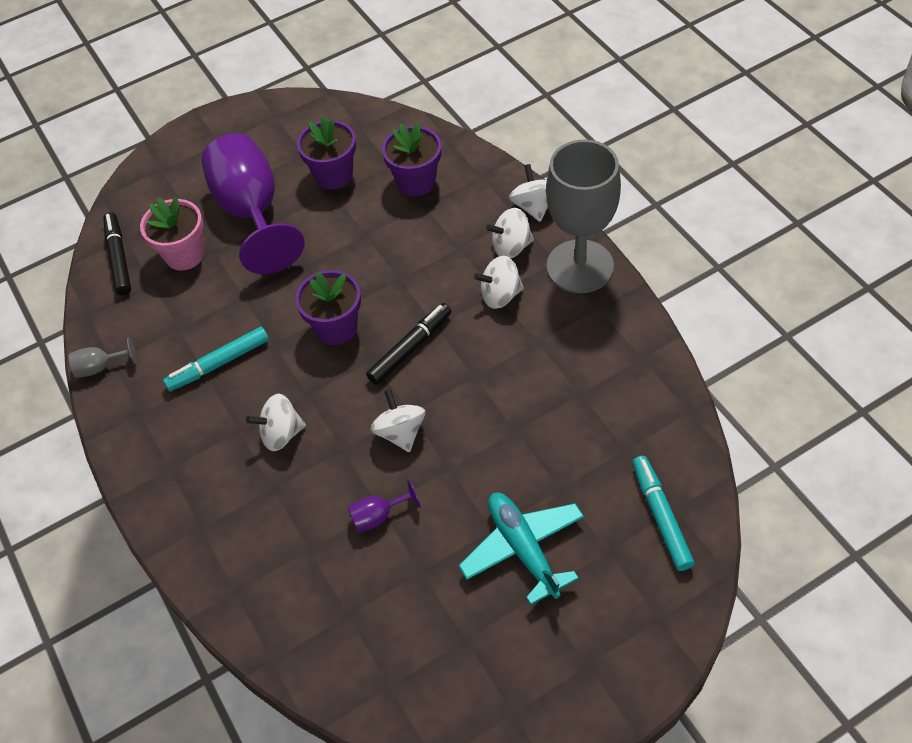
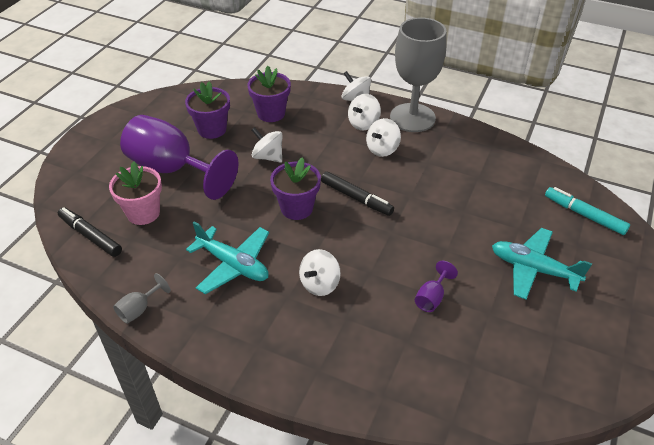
camera: 40 degrees left, 10 degrees down
(218, 364) = (233, 265): turquoise marker -> turquoise plane
(400, 432) = (397, 245): white spinning top -> white spinning top (268, 157)
(410, 348) = (356, 198): black marker -> black marker turned 120 degrees clockwise

